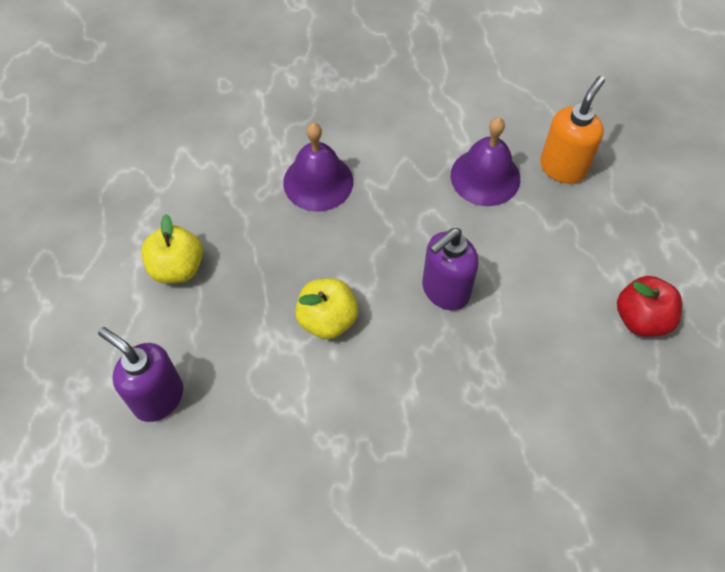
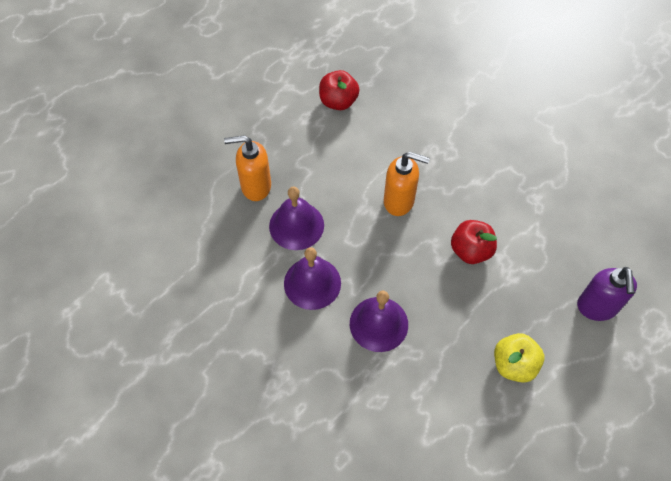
camera: 125 degrees left, 0 degrees up
(327, 319) = (470, 250): yellow apple -> red apple
(406, 153) = (312, 283): none -> purple bell
(445, 291) = (399, 201): purple soap dispenser -> orange soap dispenser

